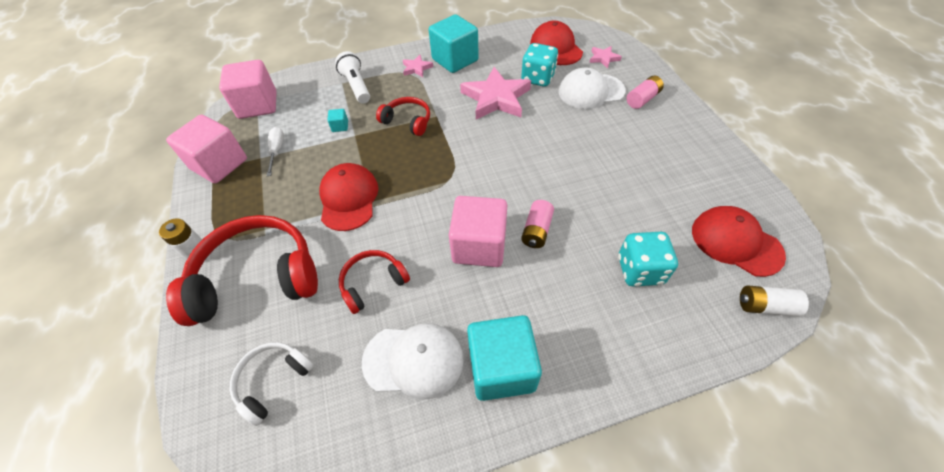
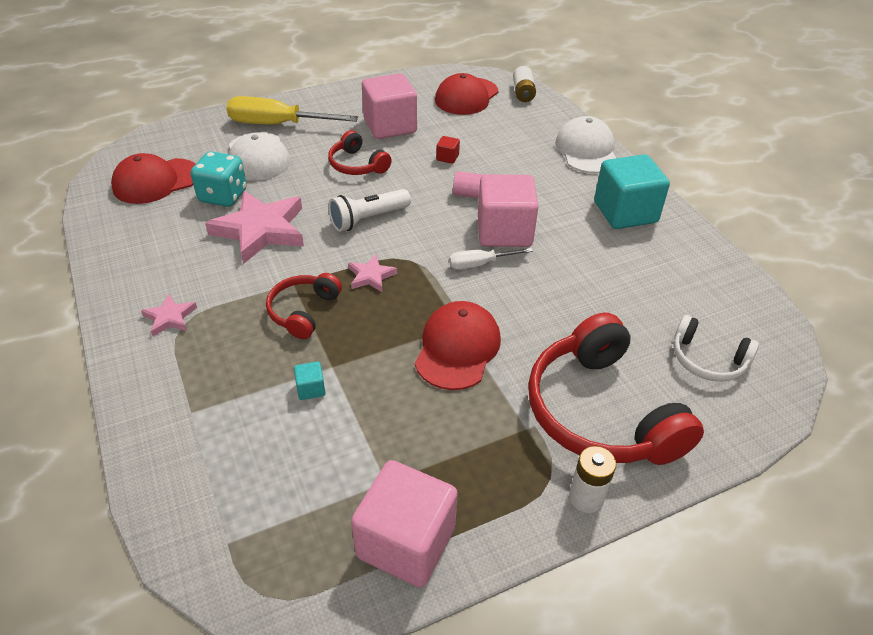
camera: 100 degrees left, 10 degrees down
(258, 105) = (240, 535): pink cube -> pink cube (390, 126)
(277, 150) = (368, 462): white screwdriver -> white screwdriver (479, 264)
(349, 198) = (457, 348): red cap -> red cap turned 120 degrees clockwise
(356, 86) = (205, 388): white flashlight -> white flashlight (368, 219)
(373, 283) = (573, 304): red headphones -> red headphones (357, 165)
(413, 360) = (642, 263): white cap -> white cap (586, 150)
(455, 60) = (158, 276): turquoise cube -> none
(601, 213) = (447, 157): none -> red cube
(603, 58) = (192, 145): pink star -> pink star (371, 276)
(640, 270) = (507, 141): turquoise dice -> none
(642, 99) = (277, 124): pink battery -> yellow screwdriver

